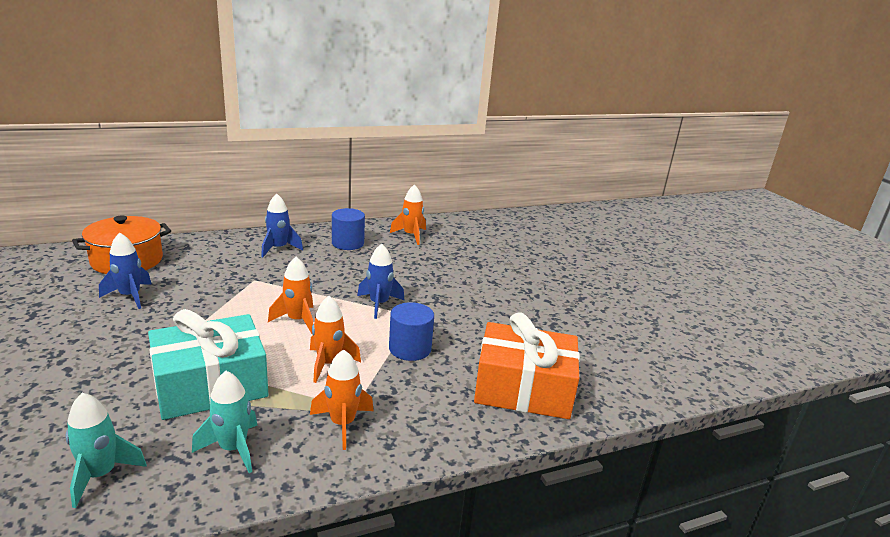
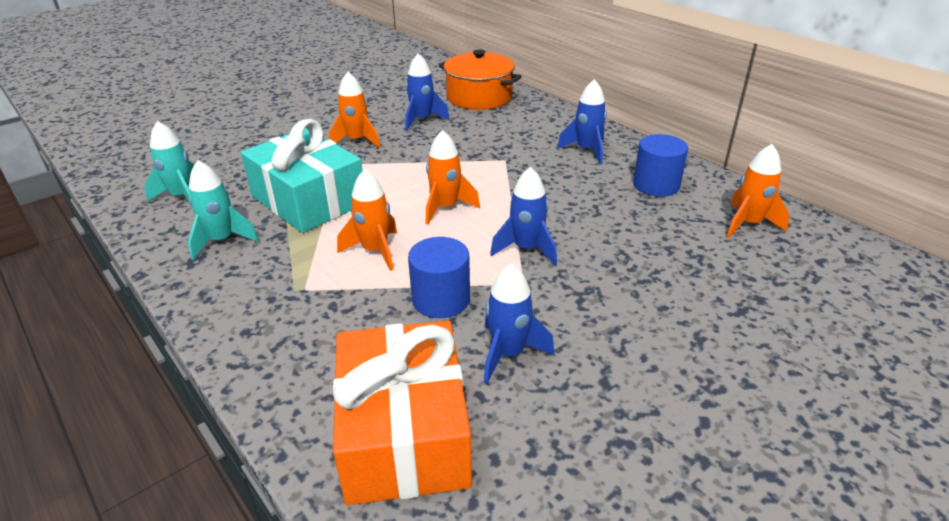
camera: 75 degrees right, 10 degrees up
(342, 424) = (273, 290): orange rocket -> orange rocket (357, 141)
(475, 338) = (508, 353): none -> blue rocket

